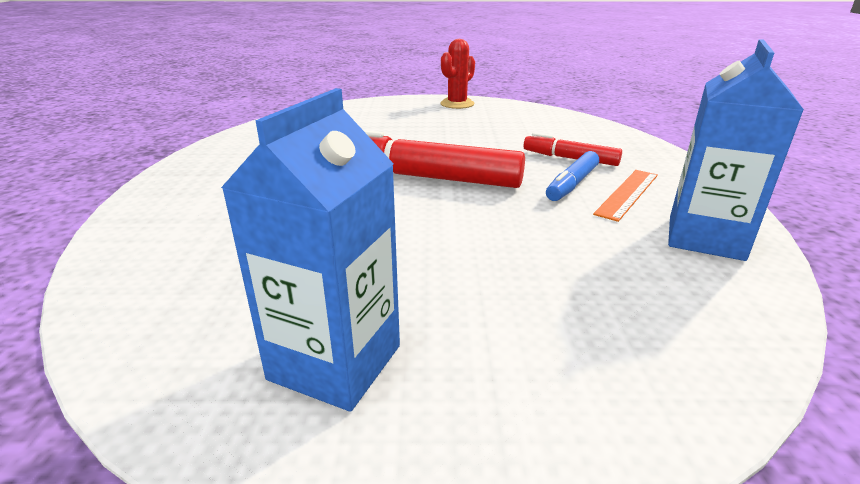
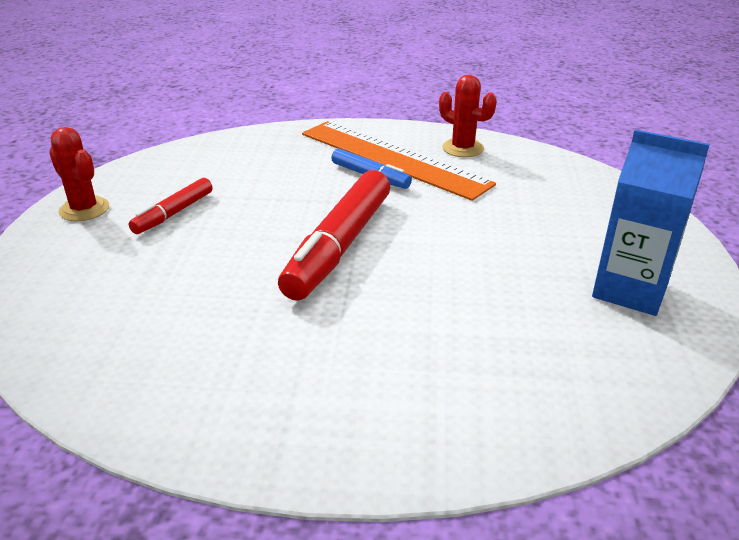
camera: 85 degrees left, 5 degrees up
(570, 158) = (311, 168): red marker -> red marker (174, 213)
(627, 193) = (392, 158): orange ruler -> orange ruler, size x2.09
(705, 238) = (463, 148): blue carton -> red cactus

